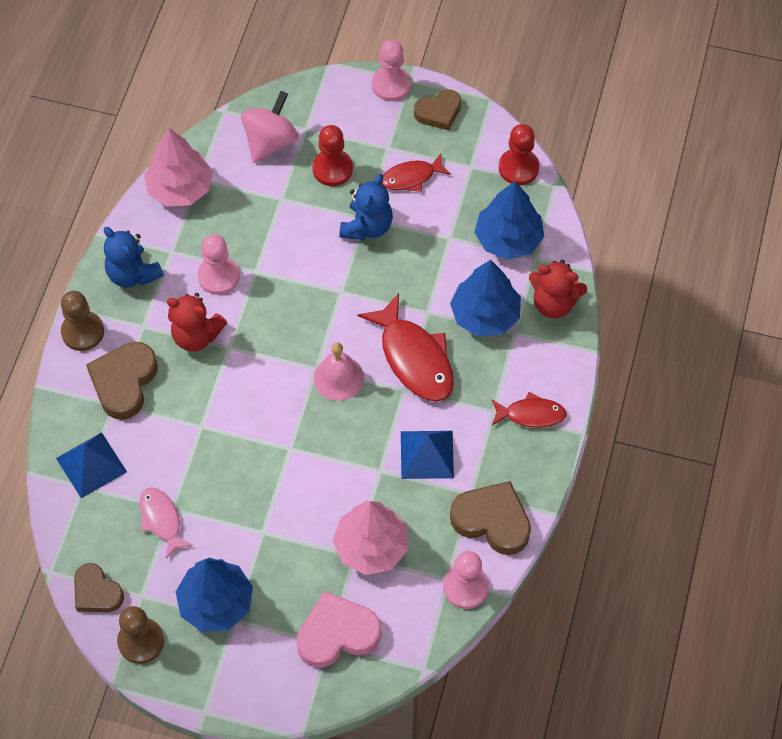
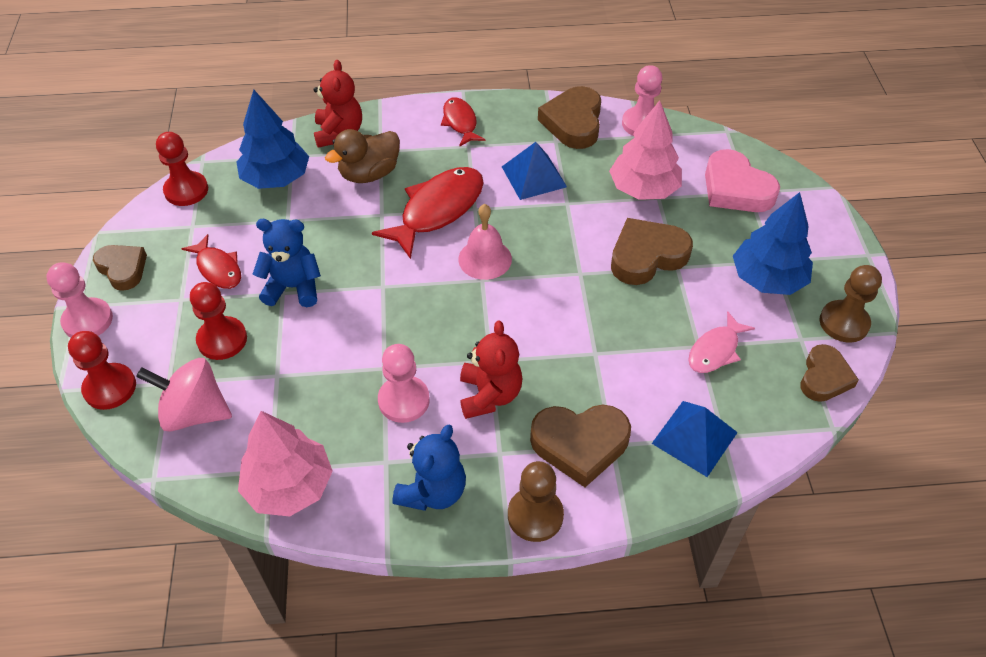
camera: 110 degrees left, 10 degrees down
(286, 512) = (647, 256): none -> brown heart
(317, 93) = (110, 388): none -> red pawn
(485, 315) = (369, 174): blue tree -> brown duck

